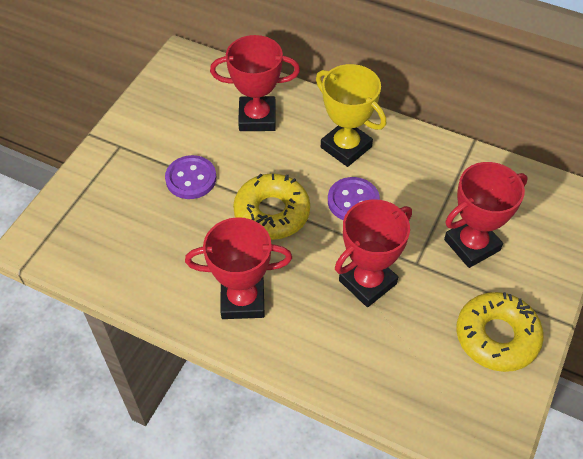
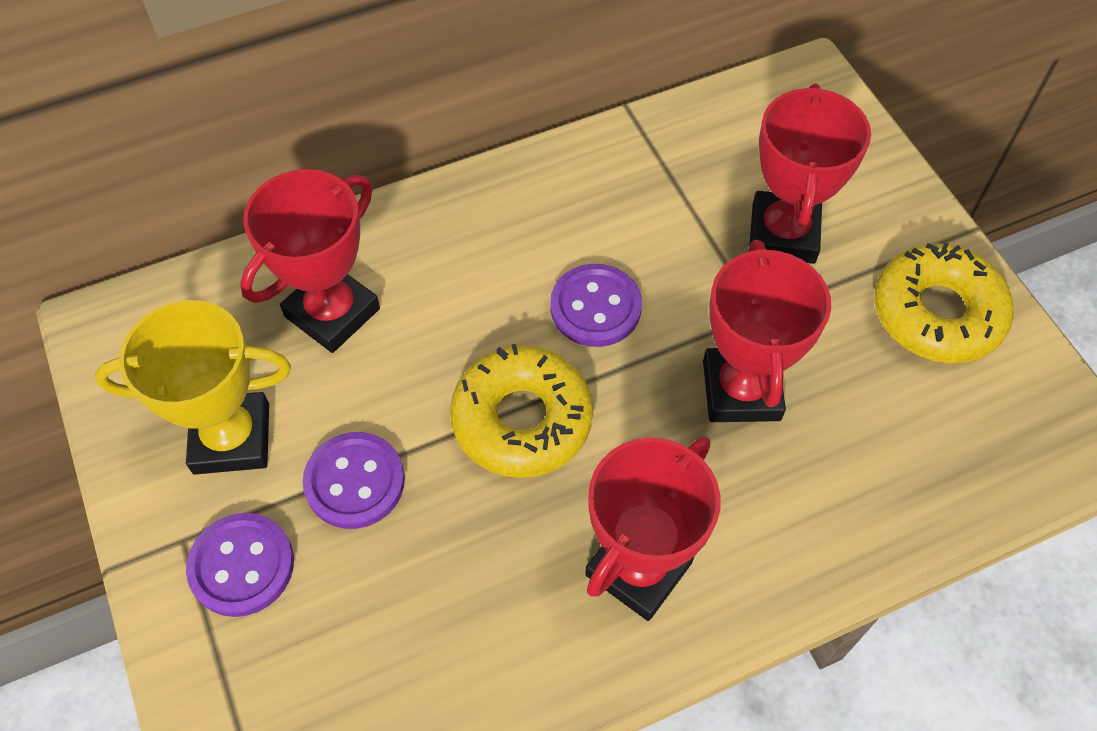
camera: 50 degrees left, 5 degrees up
(125, 170) = (242, 566): none -> purple button
(346, 147) = (497, 247): yellow trophy -> yellow trophy (231, 438)

